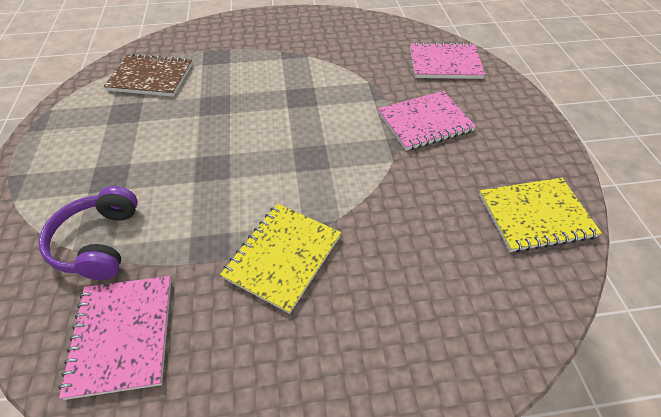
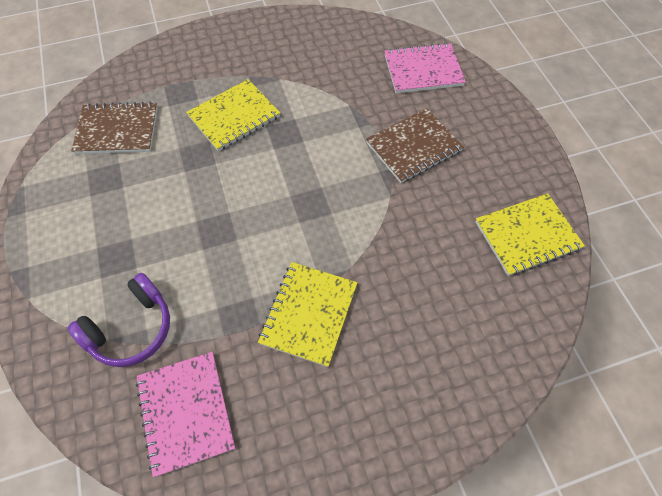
camera: 10 degrees left, 10 degrees up
(99, 242) = (131, 328): purple headphones -> purple headphones turned 120 degrees counterclockwise
(258, 79) = (234, 117): none -> yellow notebook
(424, 122) = (413, 147): pink notebook -> brown notebook

